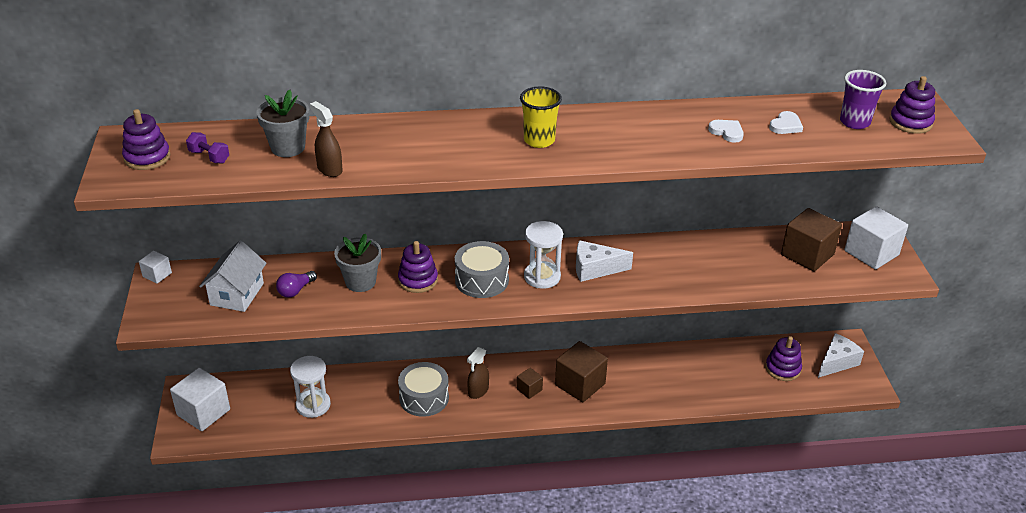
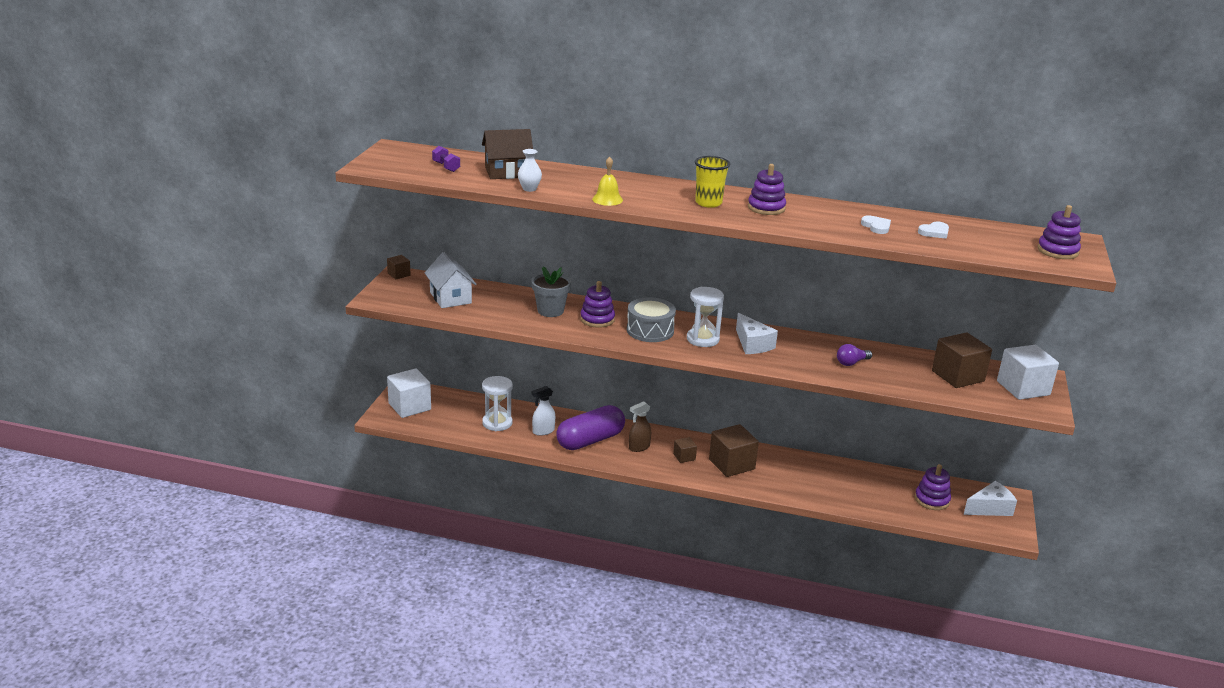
camera: 20 degrees right, 10 degrees down
(147, 157) = (402, 159): purple stacking toy -> purple stacking toy (766, 208)
(157, 275) = (399, 274): white cube -> brown cube
(237, 294) = (450, 298): white house -> white house turned 60 degrees counterclockwise
(288, 147) = (507, 172): grey flower pot -> brown house
(296, 290) = (496, 305): purple light bulb -> purple light bulb (851, 363)
(329, 169) = (529, 189): brown spray bottle -> white vase
(368, 401) = (543, 431): none -> white spray bottle
(424, 398) = (590, 440): grey drum -> purple capsule
(428, 164) = (607, 199): none -> yellow bell
(595, 269) = (752, 344): white cheese -> white cheese turned 135 degrees counterclockwise
(854, 122) = (1002, 241): purple cup -> none

